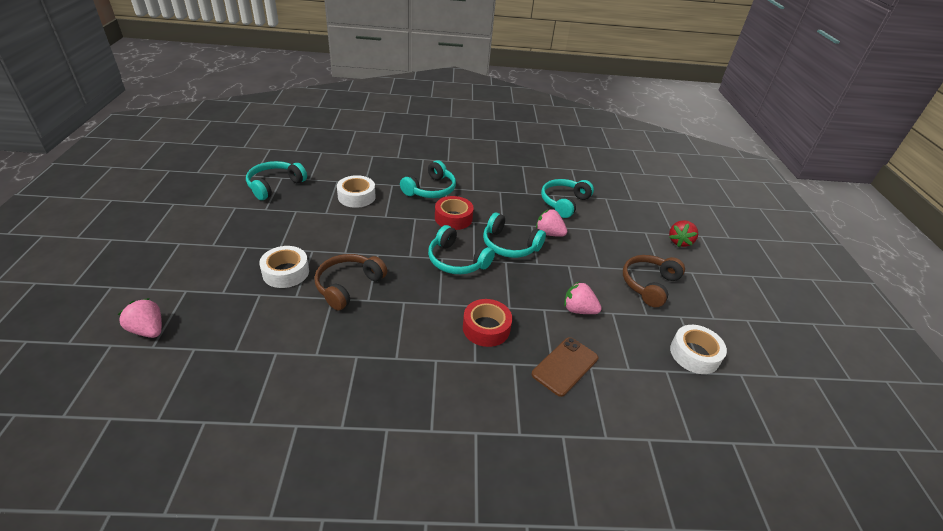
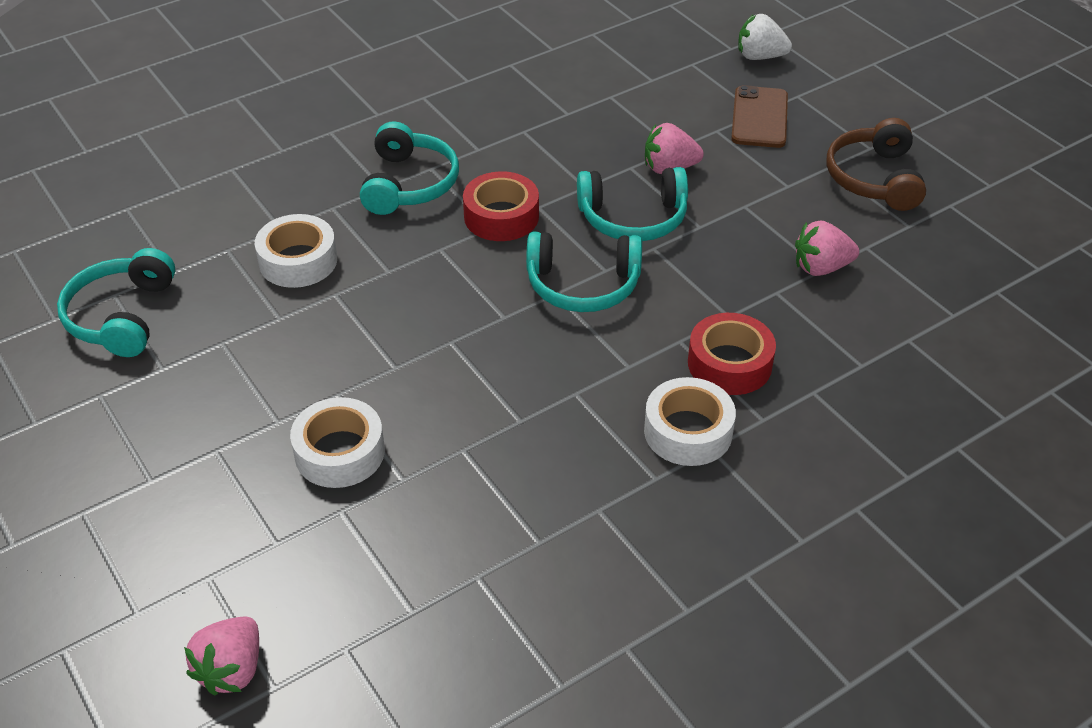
camera: 30 degrees left, 5 degrees up
(148, 330) = (232, 670): pink strawberry -> pink strawberry turned 75 degrees counterclockwise
(348, 286) = (465, 416): brown headphones -> none
(564, 202) = (640, 102): turquoise headphones -> none
(565, 366) = (878, 357): brown phone -> brown phone (760, 118)
(642, 209) = (760, 57): none -> white strawberry
(679, 242) = (855, 88): red strawberry -> none
(694, 354) = (1009, 250): white tape -> white tape (688, 431)

